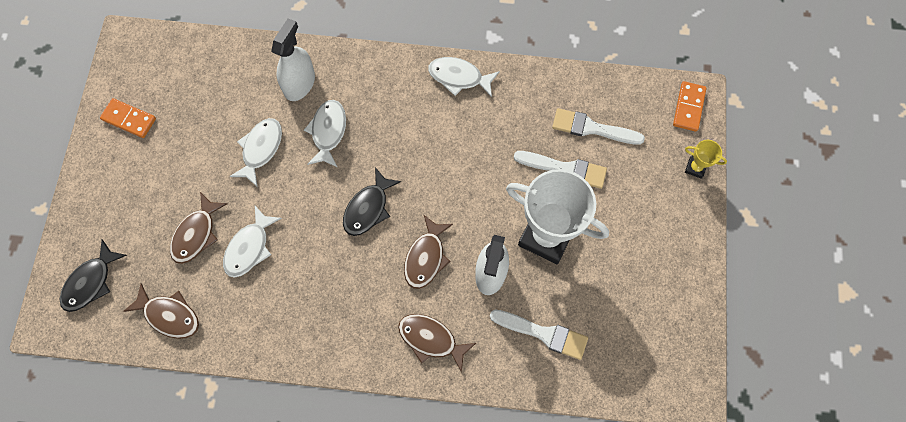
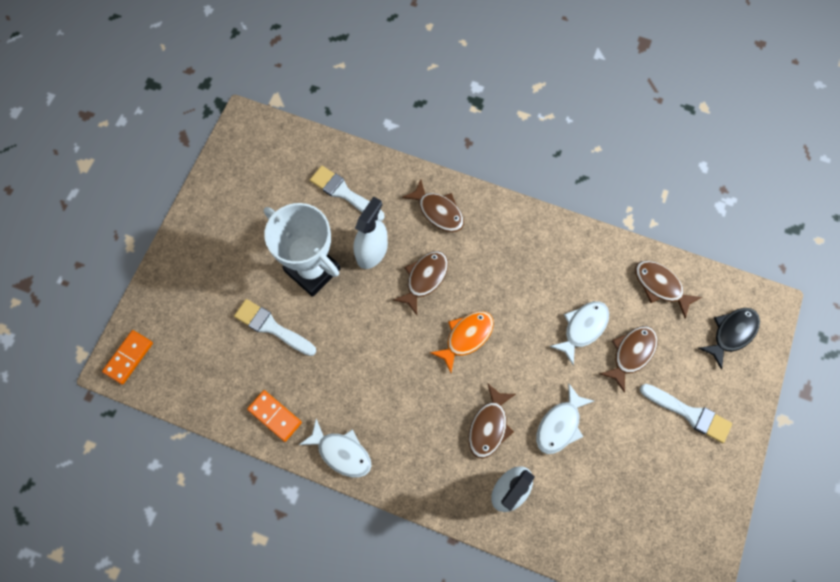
camera: 165 degrees left, 0 degrees up
(129, 119) = (693, 496): orange domino -> orange domino (275, 416)
(328, 132) = (489, 426): white fish -> brown fish
(368, 208) = (466, 337): black fish -> orange fish
(592, 128) = (230, 361): white brush -> white brush (689, 413)
(695, 168) = (153, 297): yellow trophy -> none

